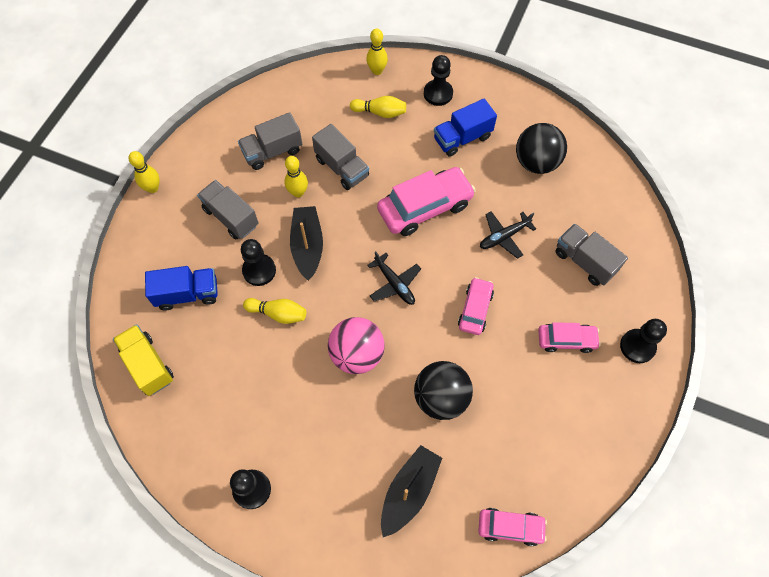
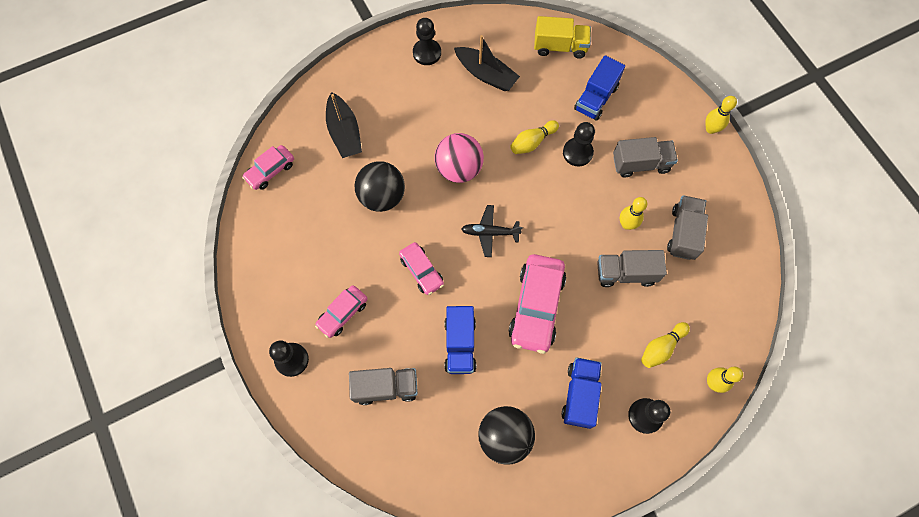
camera: 130 degrees right, 5 degrees up
(307, 246) = (571, 197): black boat -> black boat (486, 74)
(504, 236) = (460, 344): black plane -> blue truck

